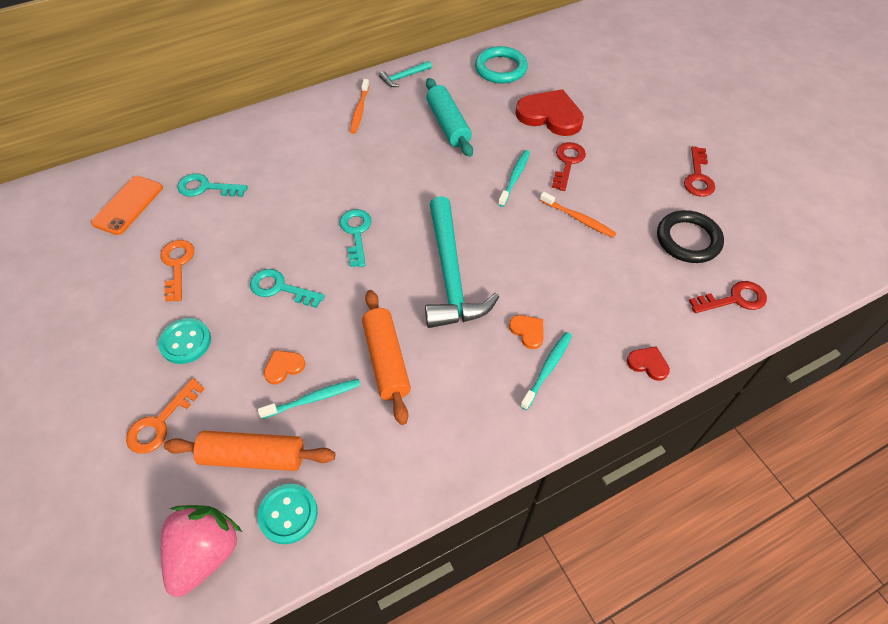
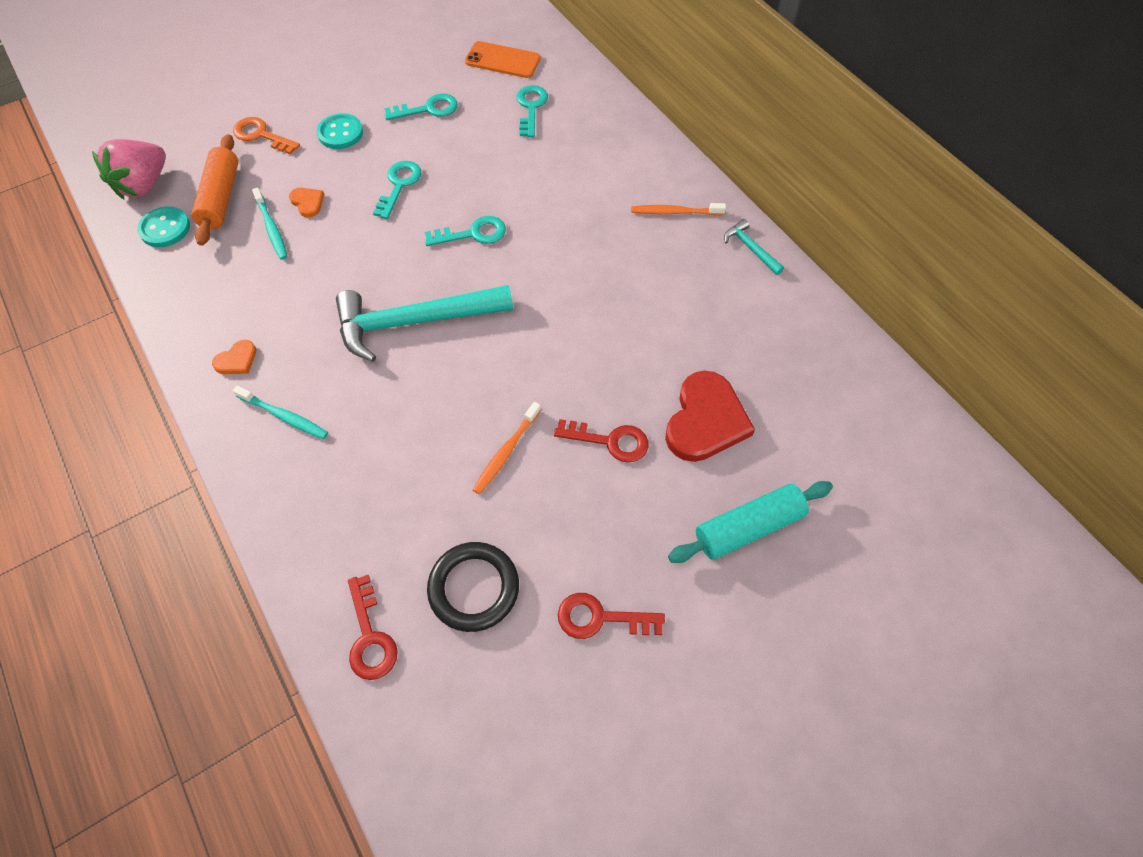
camera: 85 degrees right, 5 degrees up
(177, 265) = (428, 109): orange key -> turquoise key
(205, 553) = (144, 185): pink strawberry -> pink strawberry turned 105 degrees clockwise
(386, 360) = (308, 277): orange rolling pin -> none
(448, 124) = (664, 303): turquoise rolling pin -> turquoise rolling pin (748, 528)
(500, 68) = (799, 357): turquoise ring -> none
(515, 177) = (574, 379): turquoise toothbrush -> none
(528, 331) = (334, 397): orange heart -> orange heart (237, 360)
(648, 364) = (280, 520): red heart -> none

